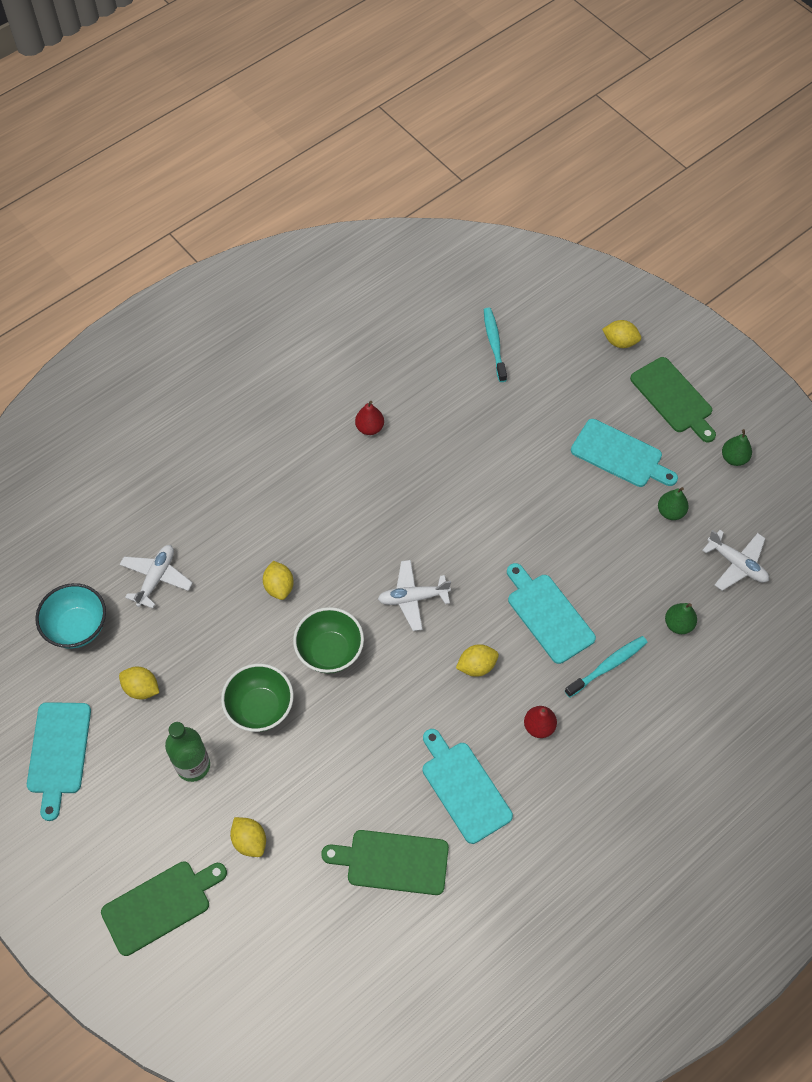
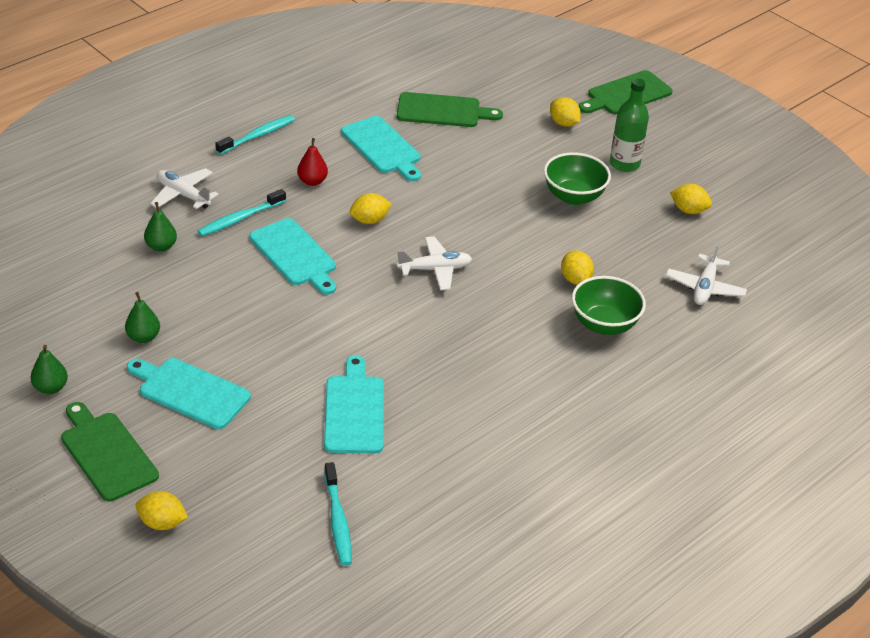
camera: 175 degrees right, 20 degrees down
(59, 752) = (746, 173): turquoise cutting board -> turquoise cutting board (354, 411)
(77, 627) = (768, 252): turquoise bowl -> none
(330, 651) = (514, 232): green bowl -> green bowl (604, 324)
(369, 428) = (497, 422): red pear -> none
(607, 806) = (257, 136): none -> turquoise toothbrush
(736, 564) = (83, 292): white plane -> white plane (183, 195)

